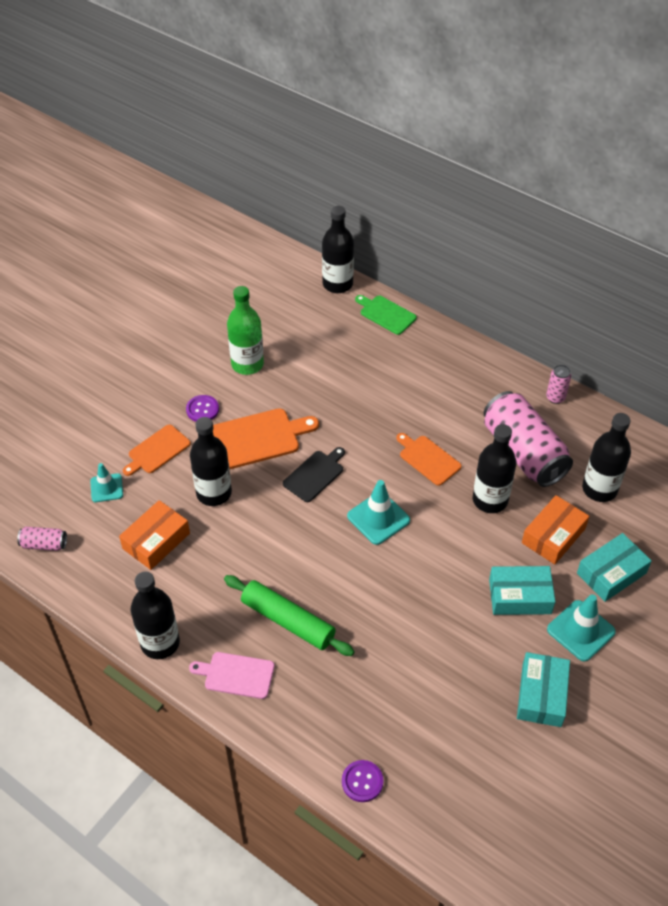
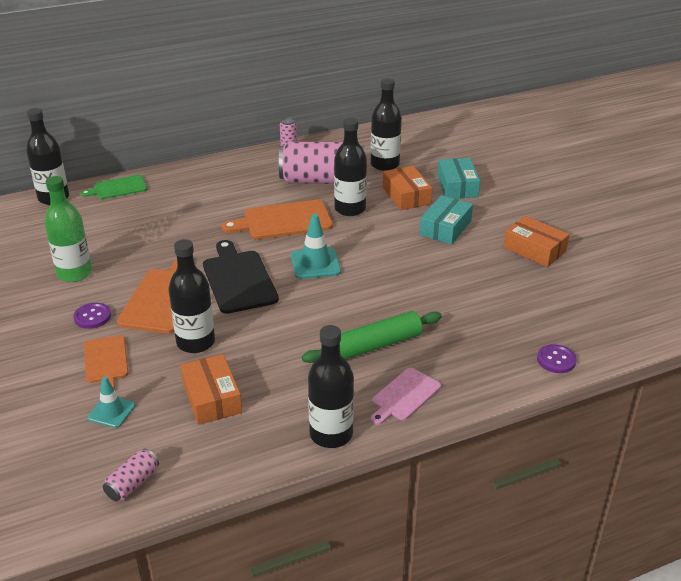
camera: 60 degrees left, 15 degrees down
(315, 474) = (238, 279): black cutting board -> black cutting board, size x1.61
(428, 459) = (283, 221): orange cutting board -> orange cutting board, size x1.61
(541, 695) = (534, 249): turquoise box -> orange box
(580, 630) = (494, 215): turquoise traffic cone -> none

